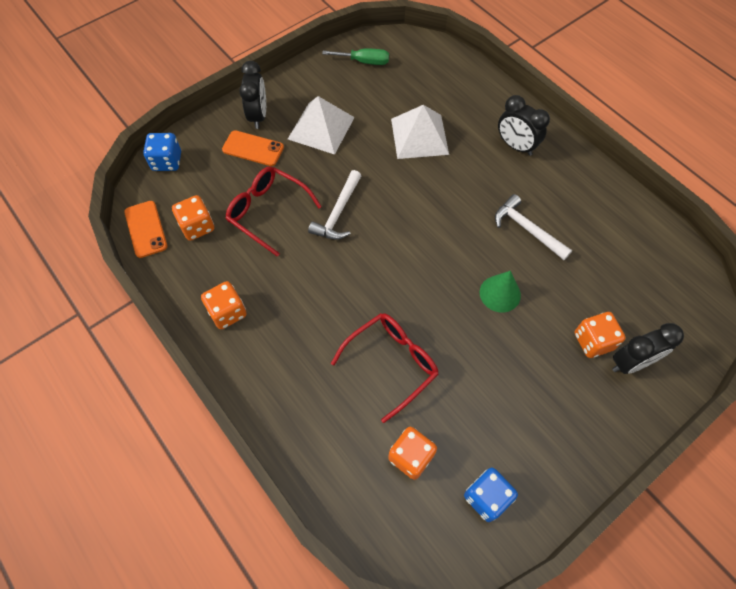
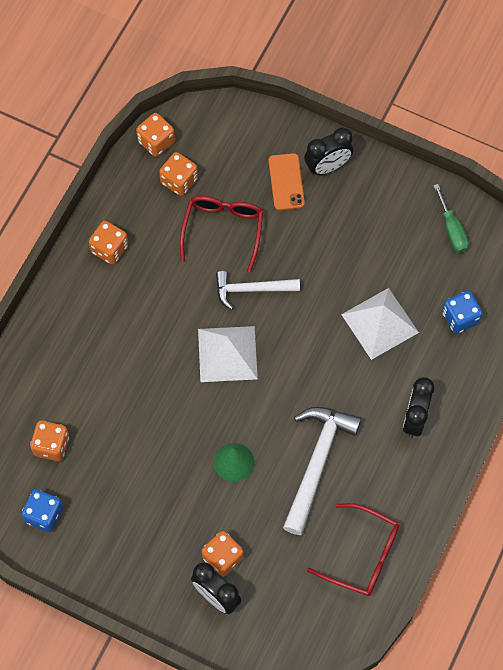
camera: 65 degrees right, 5 degrees up
(146, 229) = (156, 141): orange phone -> orange dice
(167, 161) = (234, 118): blue dice -> blue dice (460, 318)
(321, 128) = (342, 229): white pyramid -> white pyramid (227, 354)
(392, 363) = (124, 398): red glasses -> red glasses (363, 555)
(527, 229) = (317, 463): white hammer -> white hammer, size x1.54

